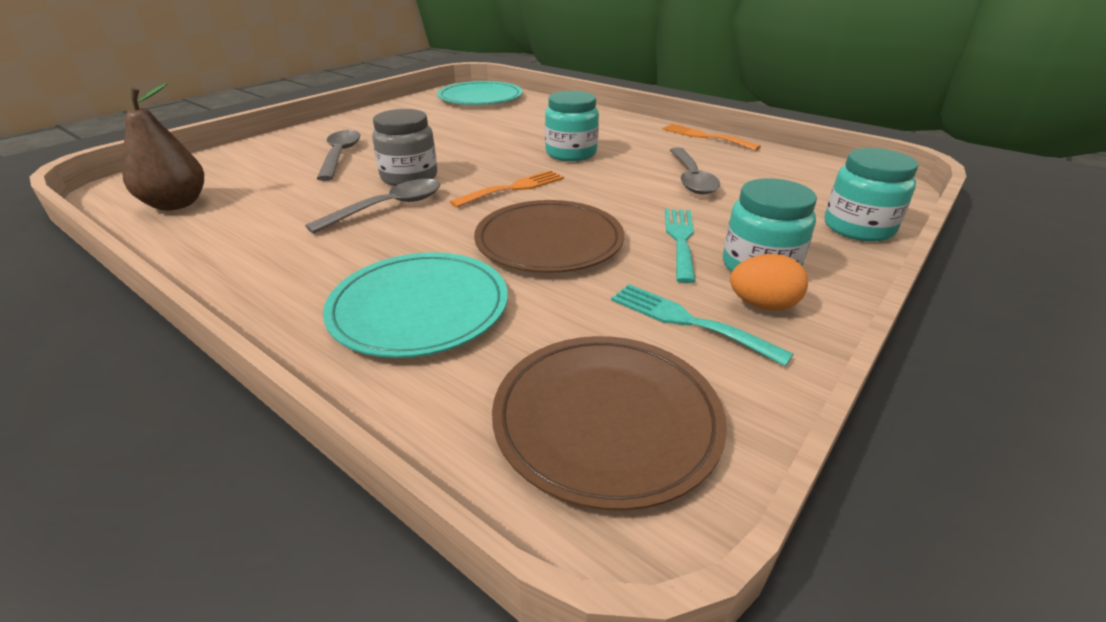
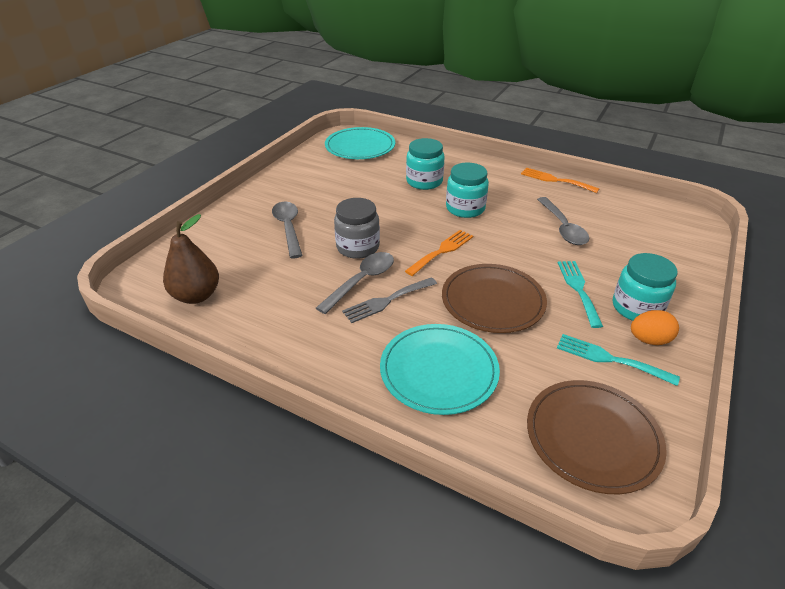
camera: 10 degrees left, 5 degrees up
(405, 229) = (386, 301): none -> grey fork
(858, 228) = (687, 265): turquoise jar -> turquoise jar (424, 181)

